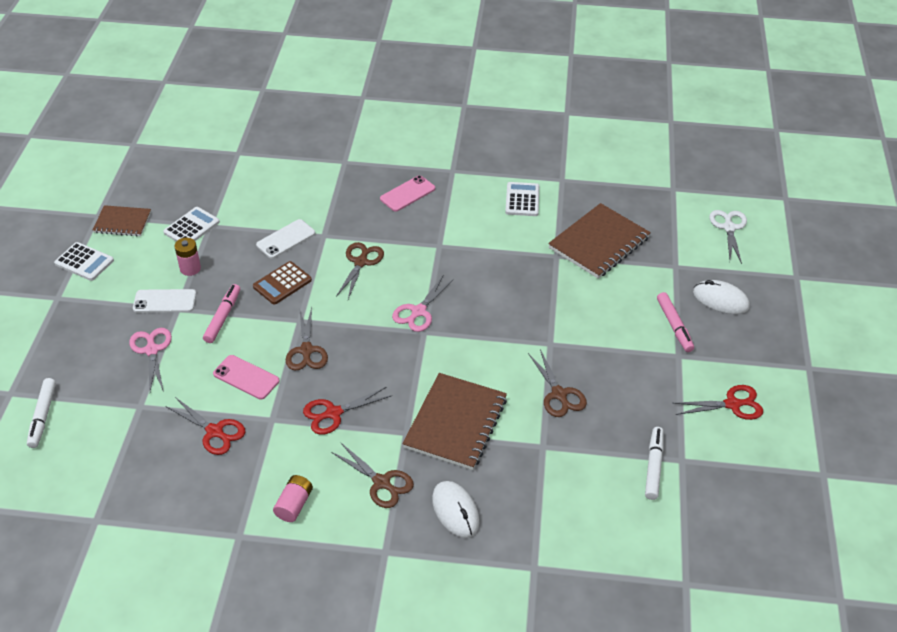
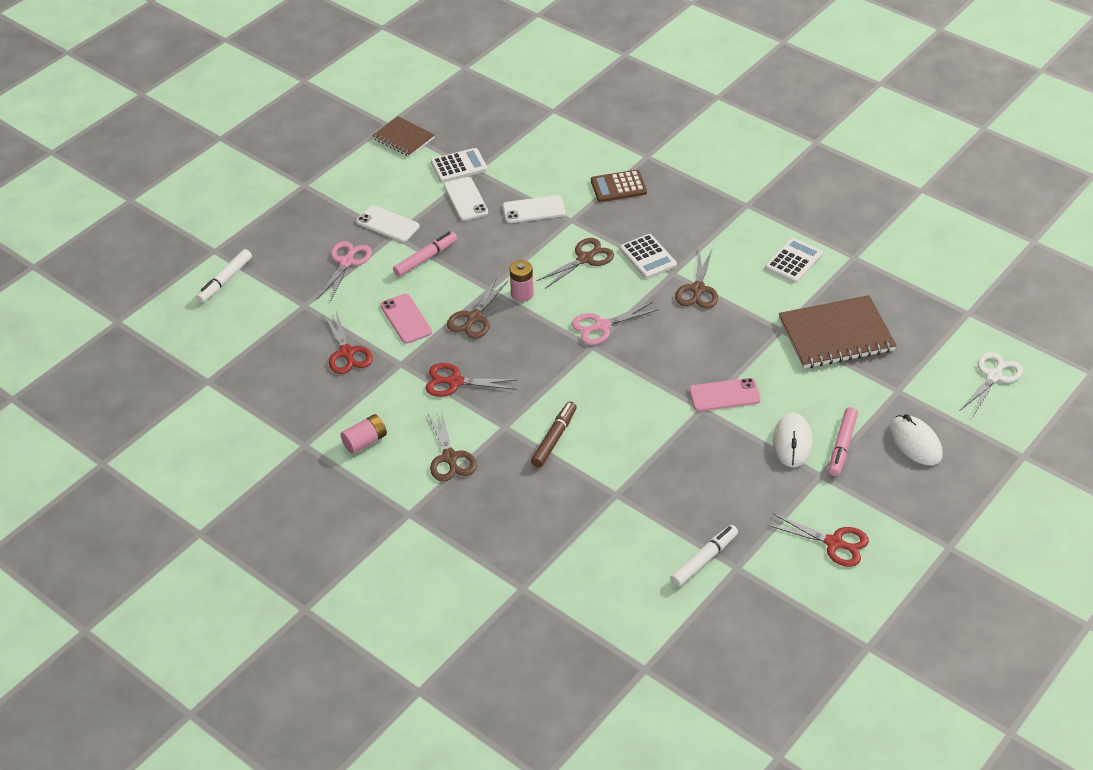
camera: 35 degrees right, 0 degrees up
(84, 262) = (347, 162): white calculator -> white calculator (648, 257)
(190, 268) = (430, 203): pink battery -> pink battery (522, 294)
(219, 253) = (466, 199): none -> white phone
(282, 283) = (499, 249): brown calculator -> brown calculator (618, 187)
(407, 194) = (683, 211): pink phone -> pink phone (724, 395)
(455, 511) = (493, 510): white mouse -> white mouse (792, 442)
(456, 423) = (554, 438): brown notebook -> brown marker
(559, 394) = (670, 457): brown scissors -> brown scissors (698, 289)

